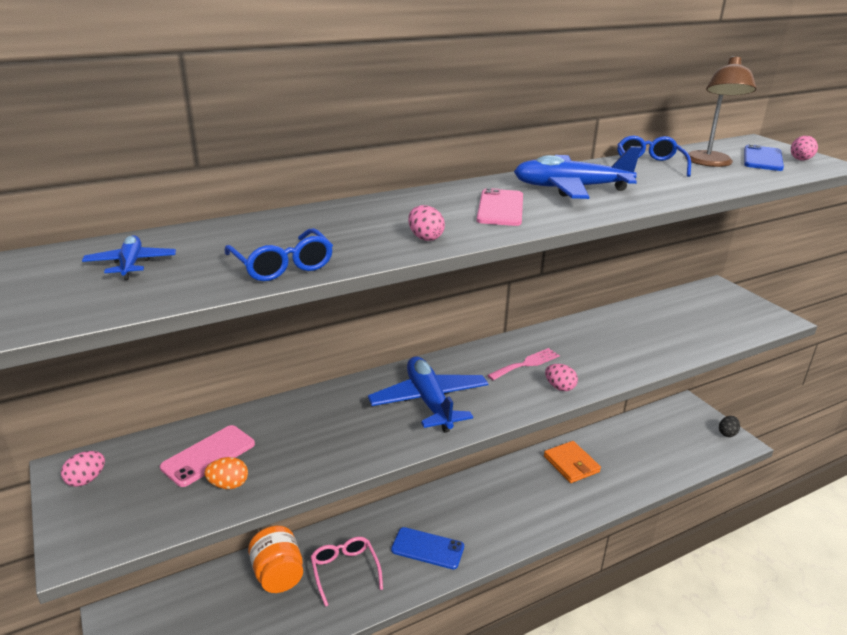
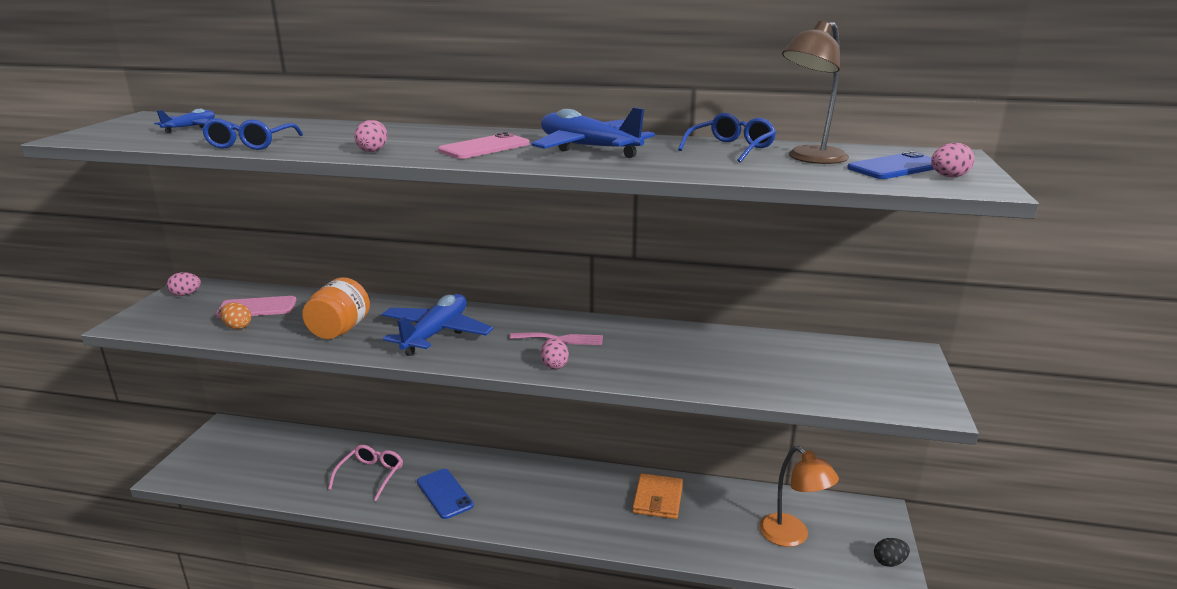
camera: 40 degrees right, 5 degrees down
(278, 574) = (330, 454): orange jar -> orange jar (339, 330)
(669, 446) = (792, 536): none -> orange lamp

